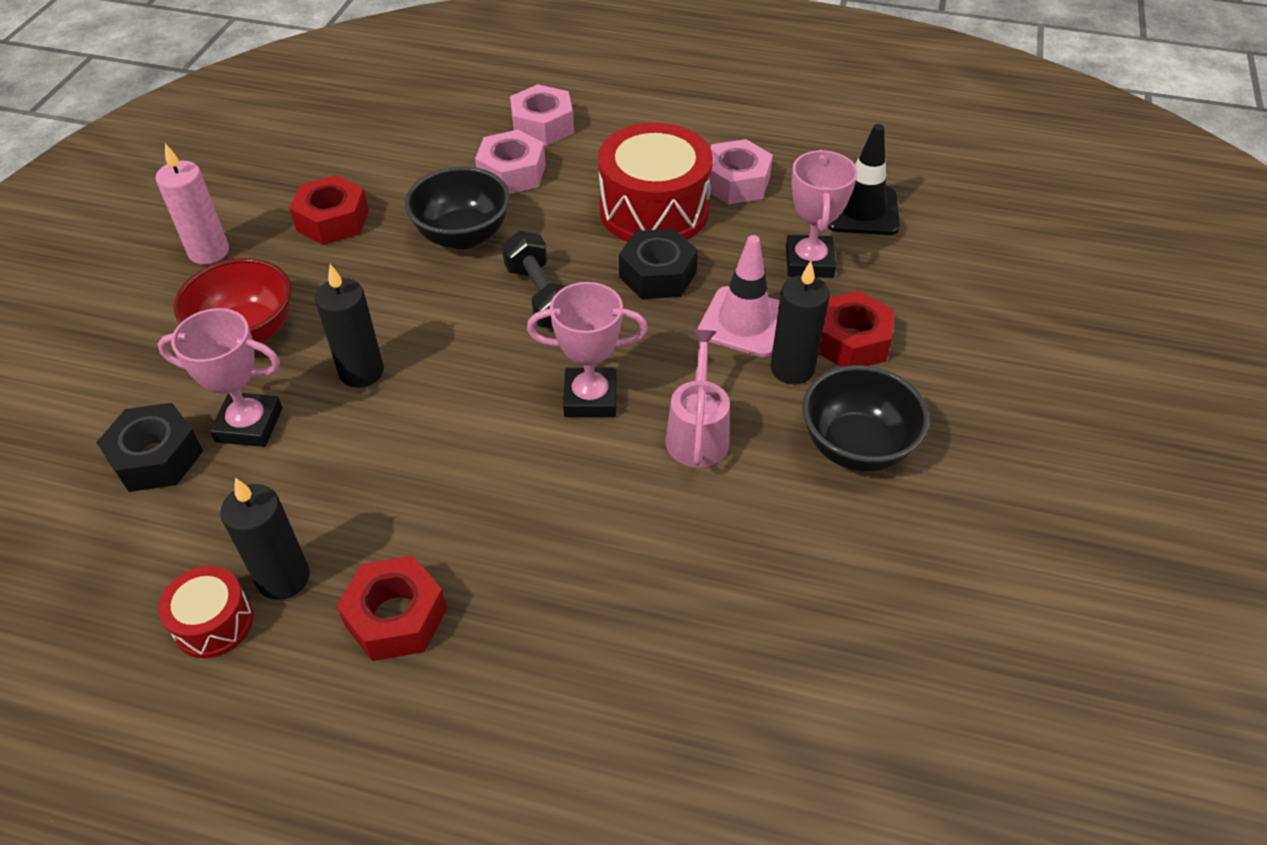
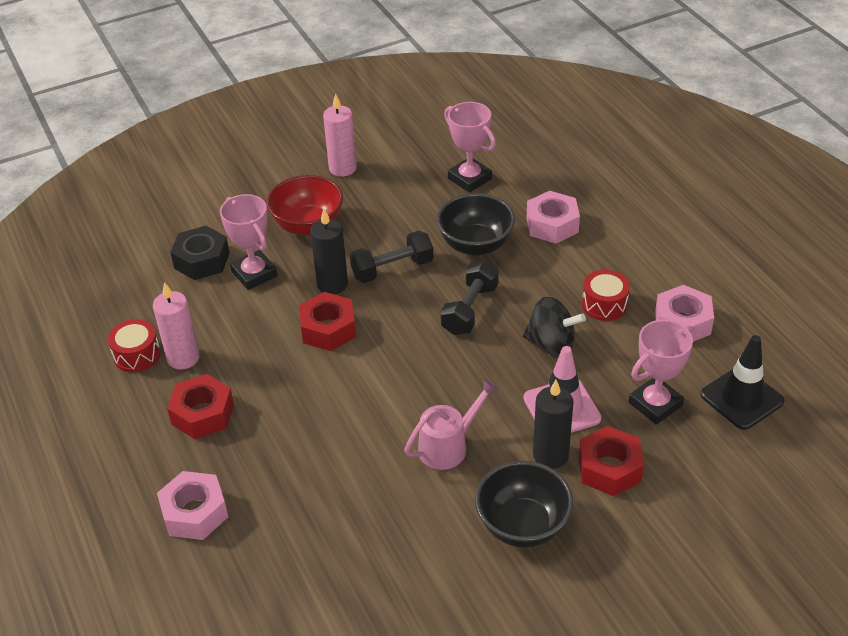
camera: 50 degrees right, 5 degrees down
(283, 578) = (183, 358): black candle -> pink candle
(333, 220) = (421, 190): red nut -> red nut (328, 329)
(408, 313) = (392, 269): none -> black dumbbell
(542, 125) = (611, 206): pink nut -> pink nut (195, 513)
(590, 398) = (420, 384): pink trophy -> pink trophy (469, 179)
(654, 210) = (604, 304): red drum -> red drum, size x0.50
(657, 274) = (551, 344): black nut -> black spinning top

